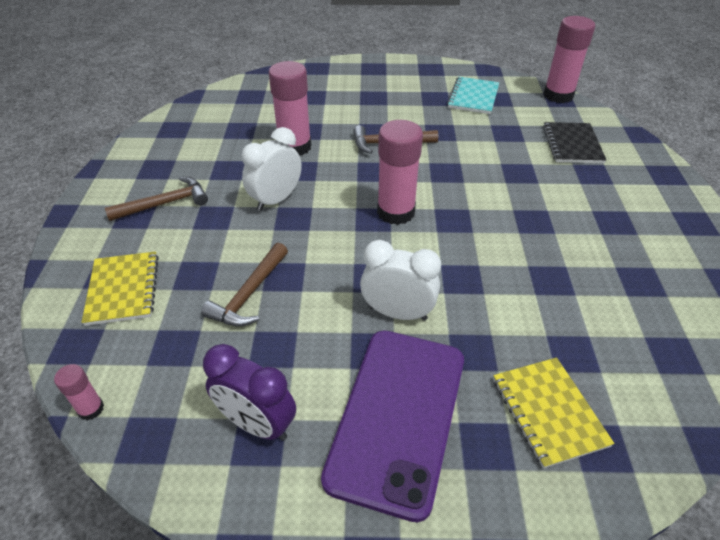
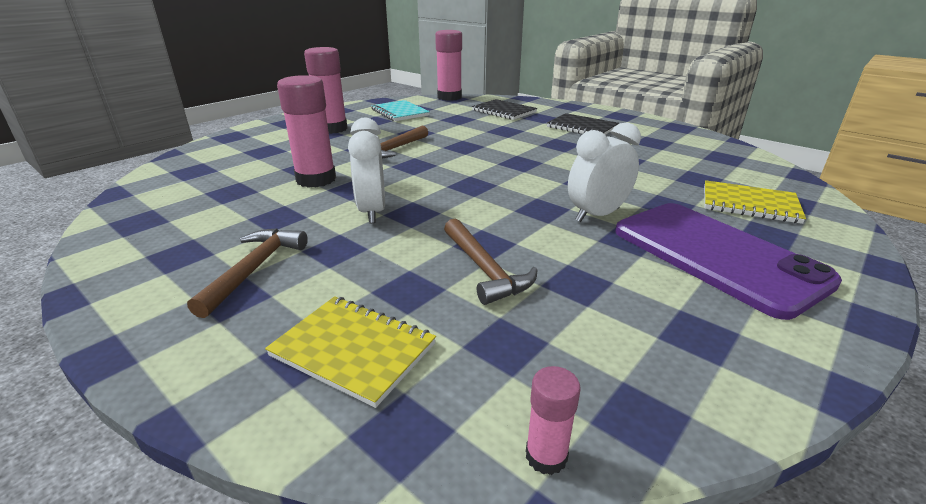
camera: 50 degrees left, 15 degrees down
(257, 424) = (675, 327): purple clock -> none
(396, 212) = (478, 175): pink glue stick -> pink glue stick (332, 129)
(607, 213) = (582, 127): none -> black notebook

